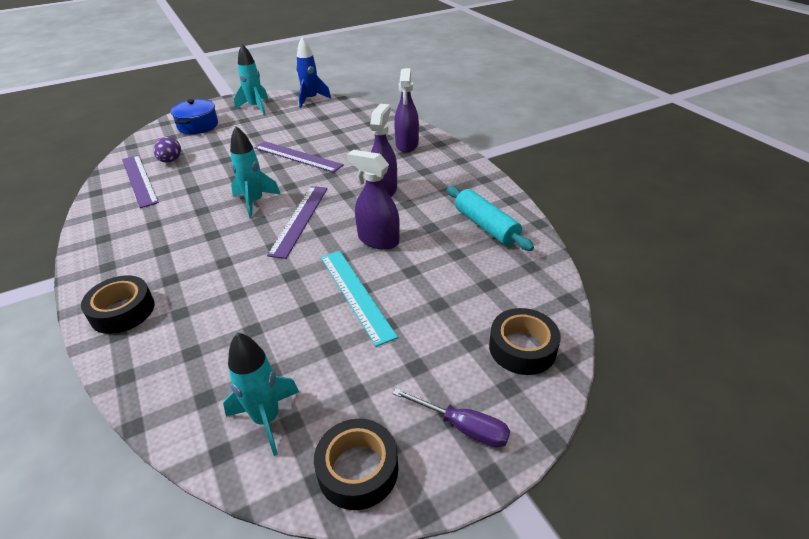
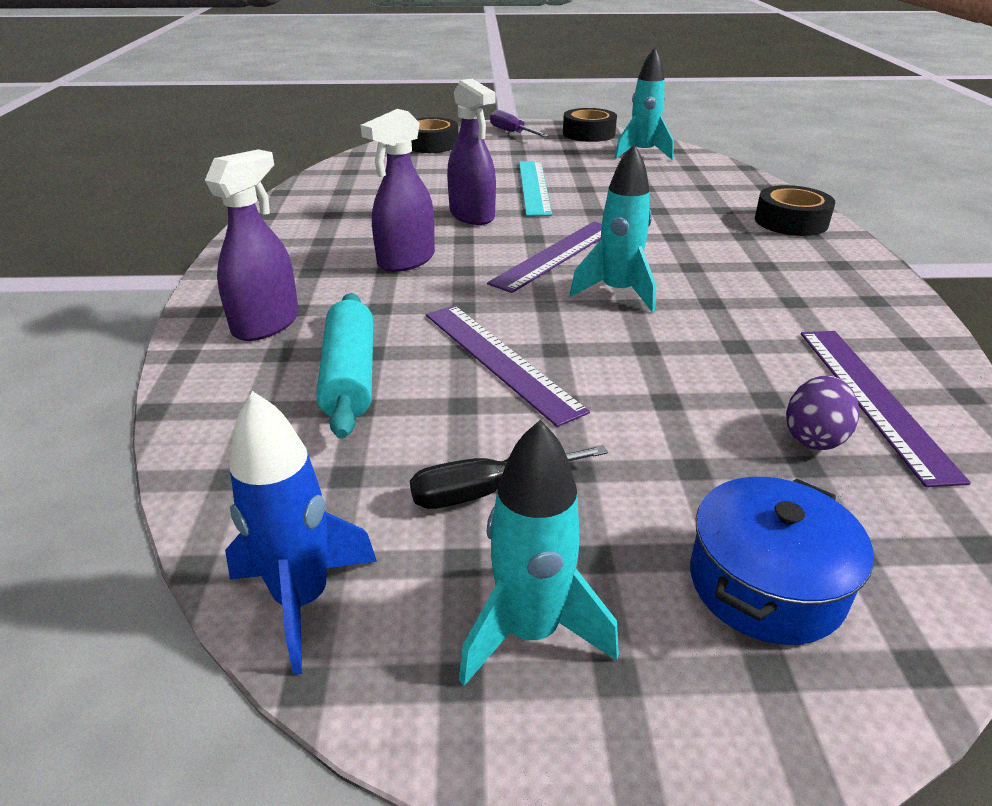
camera: 155 degrees left, 5 degrees down
(279, 123) = (487, 491): none -> black screwdriver
(486, 226) = (338, 201): turquoise rolling pin -> turquoise rolling pin (350, 376)

